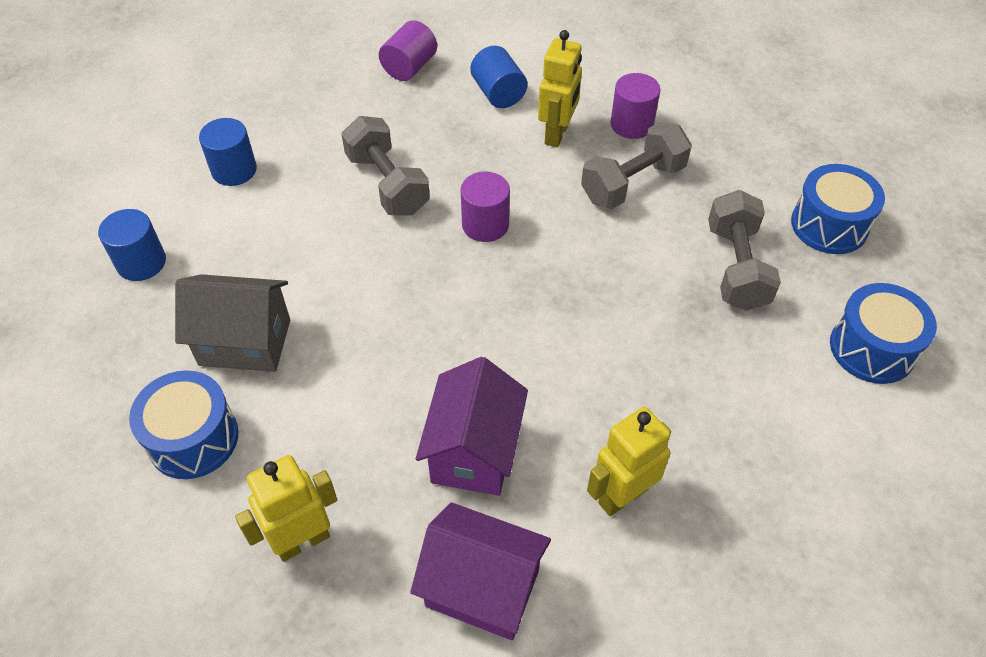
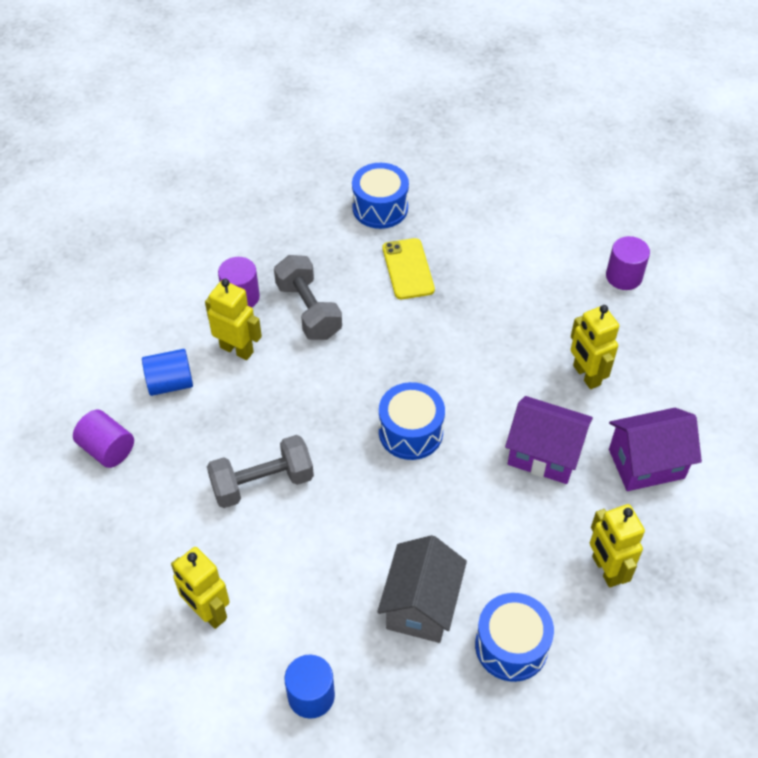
camera: 80 degrees left, 0 degrees up
(234, 170) = (208, 612): blue cylinder -> yellow robot
(482, 588) = (646, 464): purple house -> purple house turned 45 degrees clockwise
(485, 224) = (329, 416): purple cylinder -> purple cylinder (624, 276)
(736, 267) = (408, 269): grey dumbbell -> yellow phone
(872, 348) = (490, 218): blue drum -> blue drum (410, 432)

